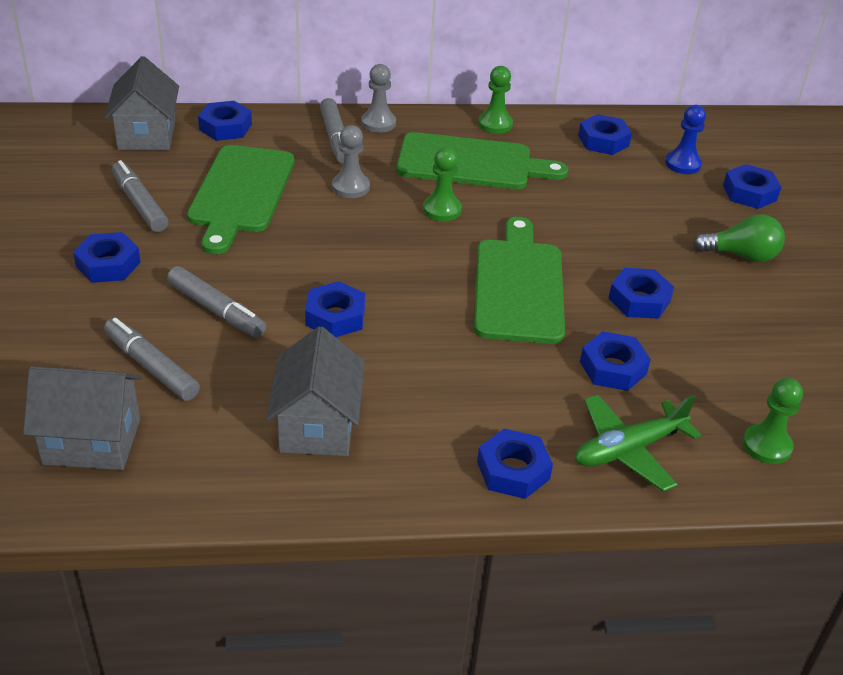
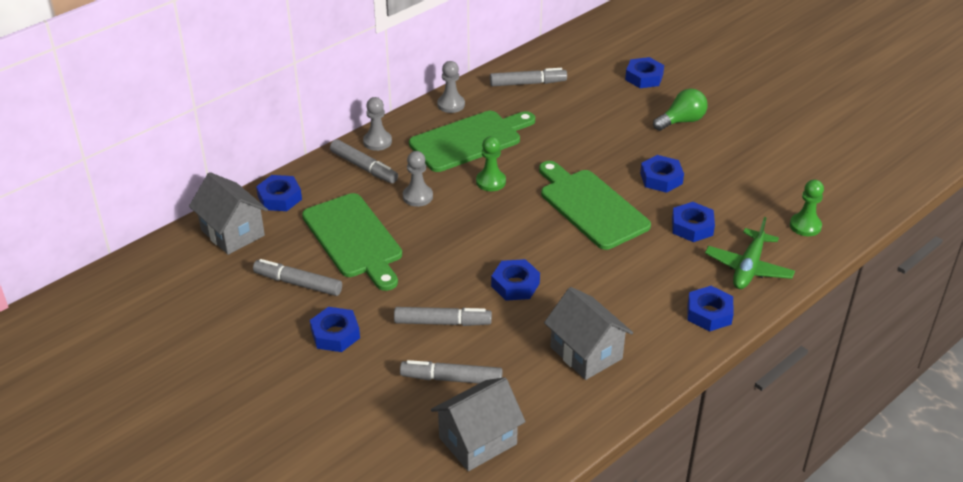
camera: 35 degrees left, 0 degrees up
(495, 124) = (451, 104): green pawn -> grey pawn
(603, 141) = (528, 83): blue nut -> grey marker
(682, 164) = (589, 76): blue pawn -> none

